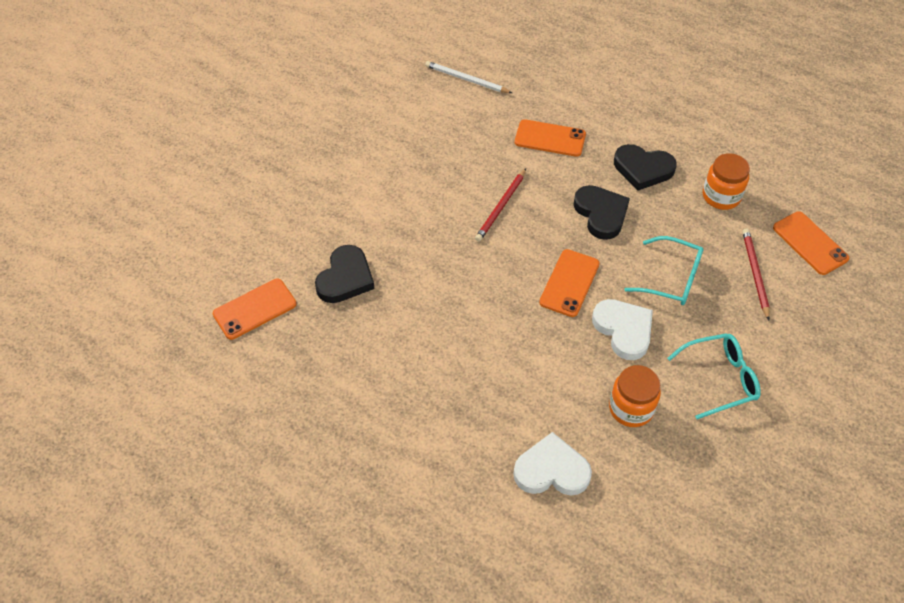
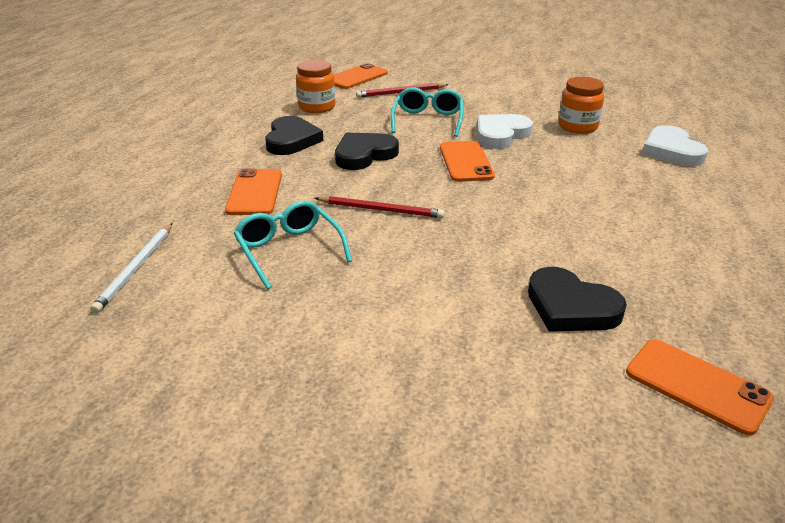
camera: 105 degrees left, 20 degrees down
(345, 278) = (571, 307): black heart -> black heart turned 150 degrees counterclockwise
(569, 283) = (466, 162): orange phone -> orange phone turned 75 degrees clockwise
(720, 379) = (516, 99): turquoise glasses -> turquoise glasses (289, 250)

